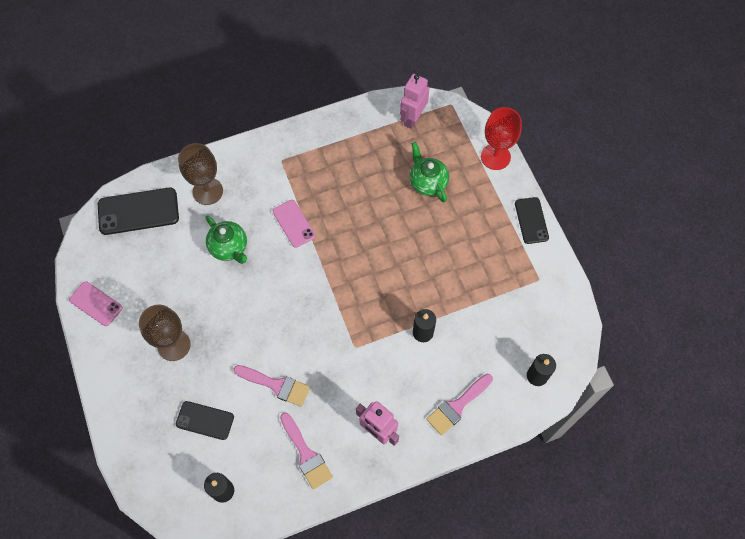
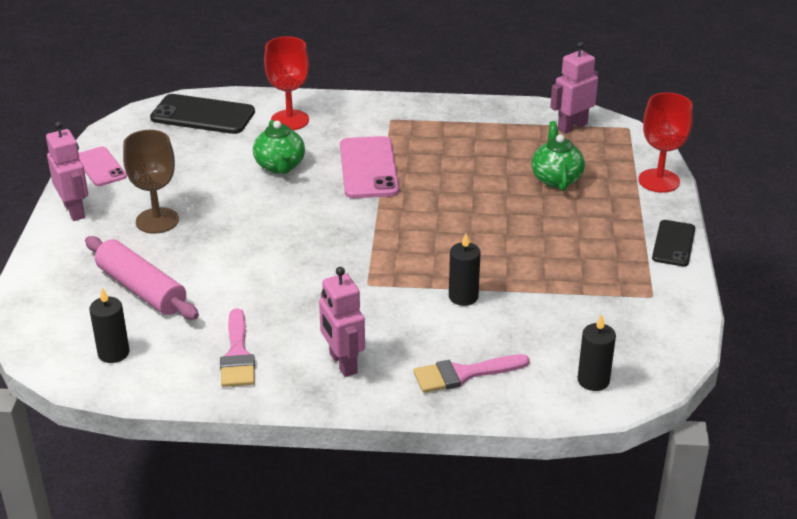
camera: 25 degrees right, 30 degrees down
(106, 360) = (75, 211): none -> pink robot
(205, 420) = (141, 289): black phone -> pink rolling pin
(207, 191) = (290, 120): brown goblet -> red goblet
(276, 385) = (247, 286): pink brush -> none
(293, 223) = (368, 168): pink phone -> pink phone, size x1.60

